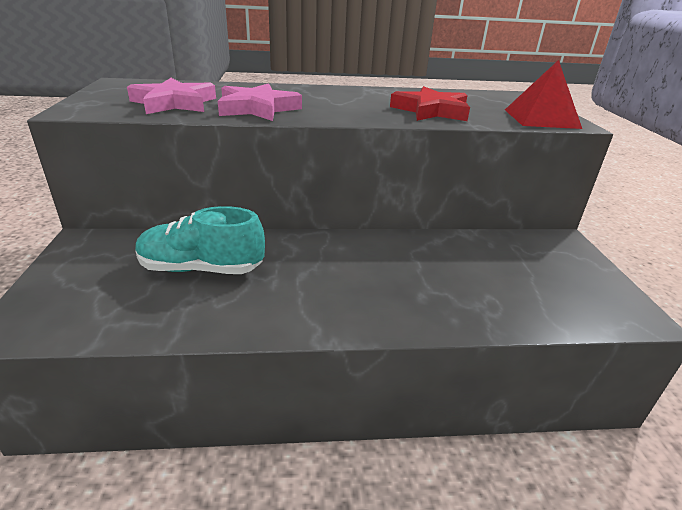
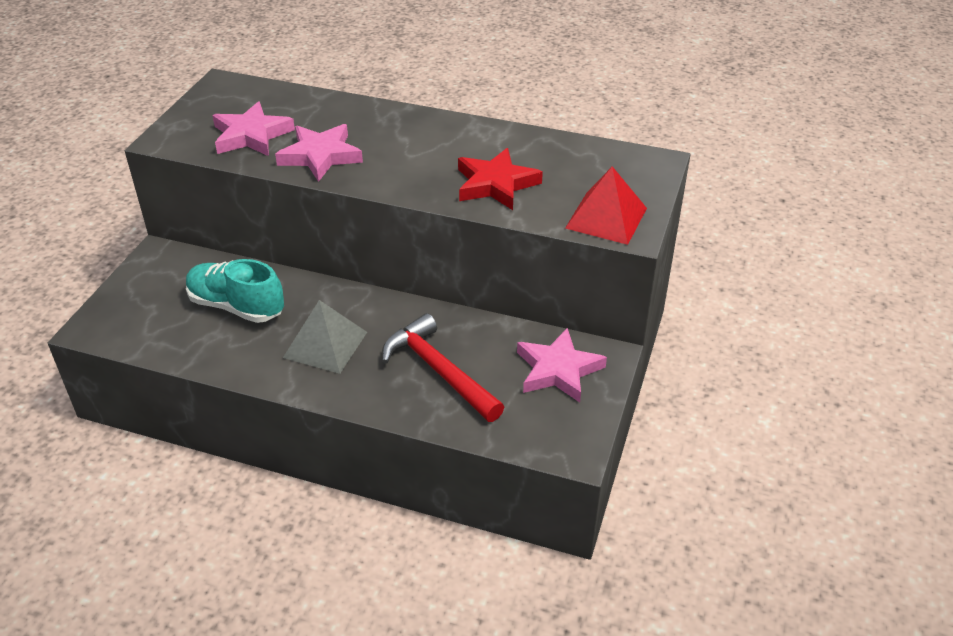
camera: 25 degrees right, 10 degrees up
(323, 282) = (325, 344): none -> grey pyramid
(451, 280) = (439, 371): none -> red hammer
(543, 257) = (558, 370): none -> pink star

